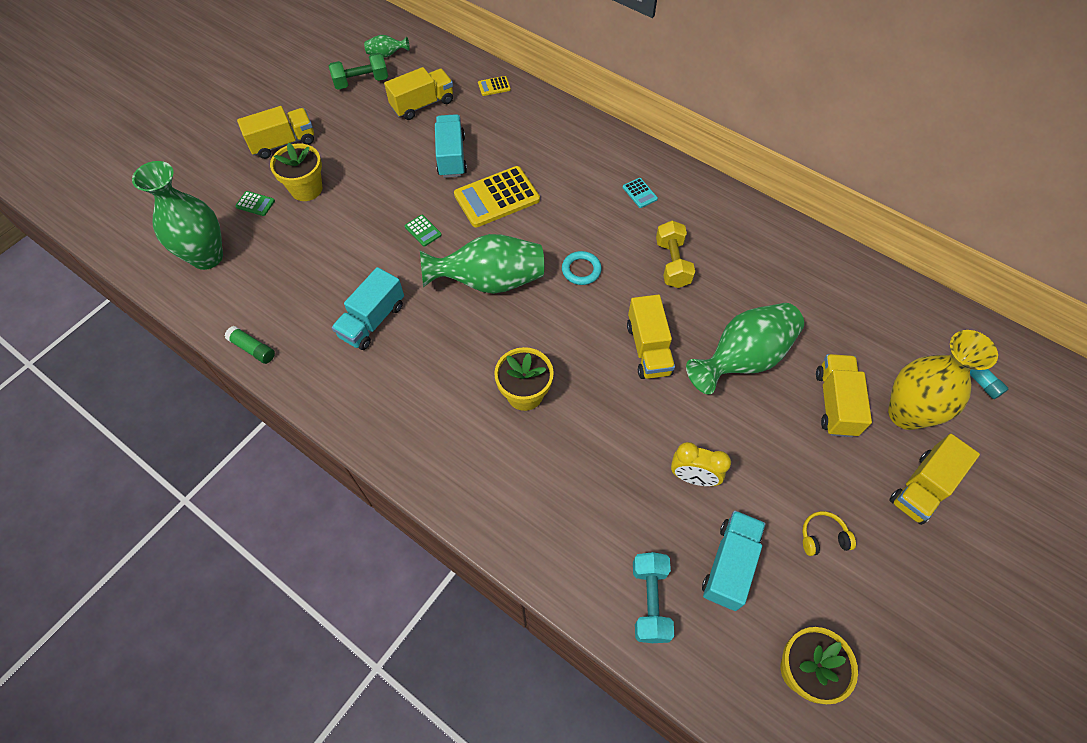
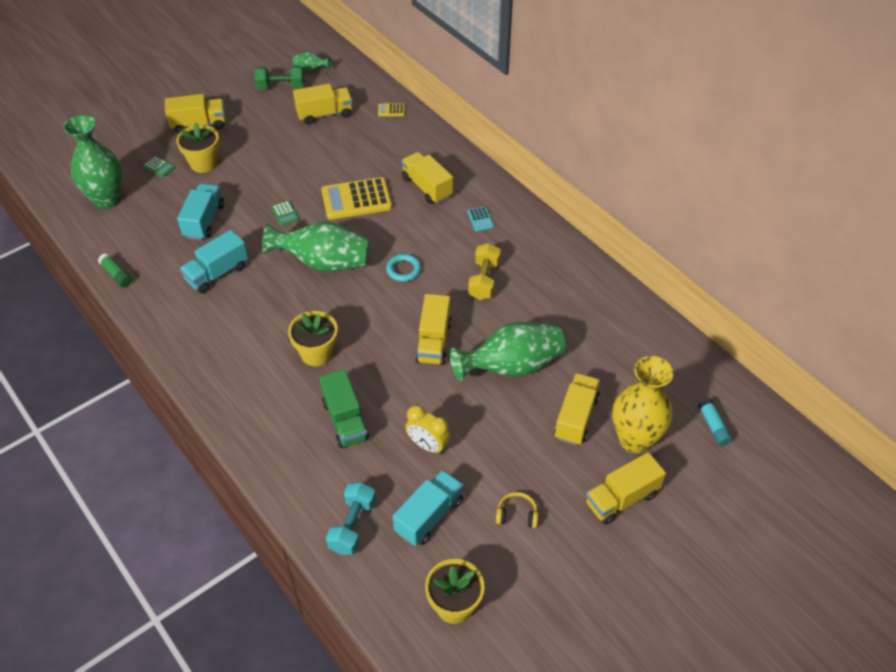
camera: 15 degrees right, 10 degrees down
(451, 156) = (332, 160): turquoise truck -> turquoise truck (204, 221)
(568, 168) = (427, 187): none -> yellow truck
(589, 469) = (345, 420): none -> green truck

